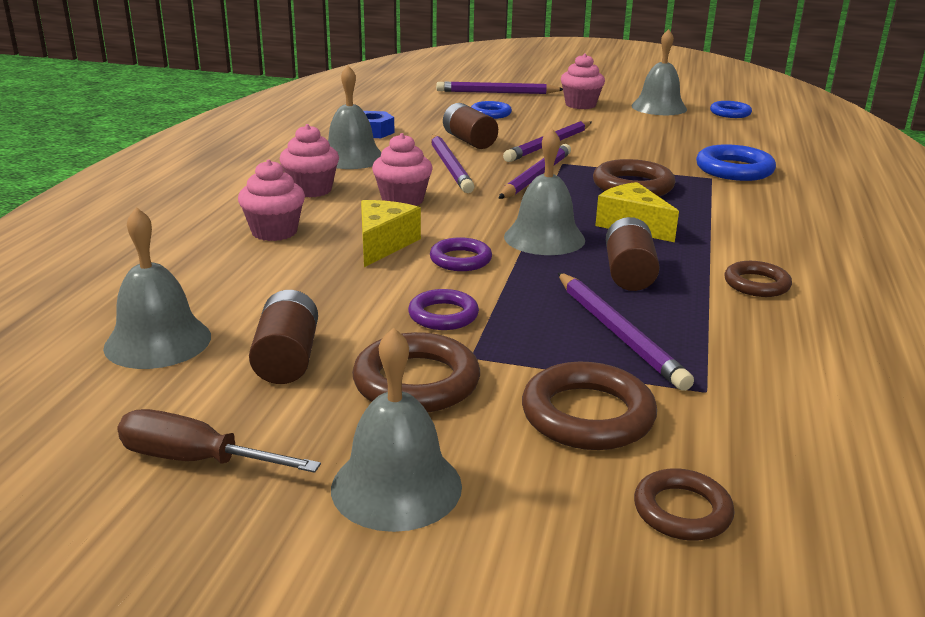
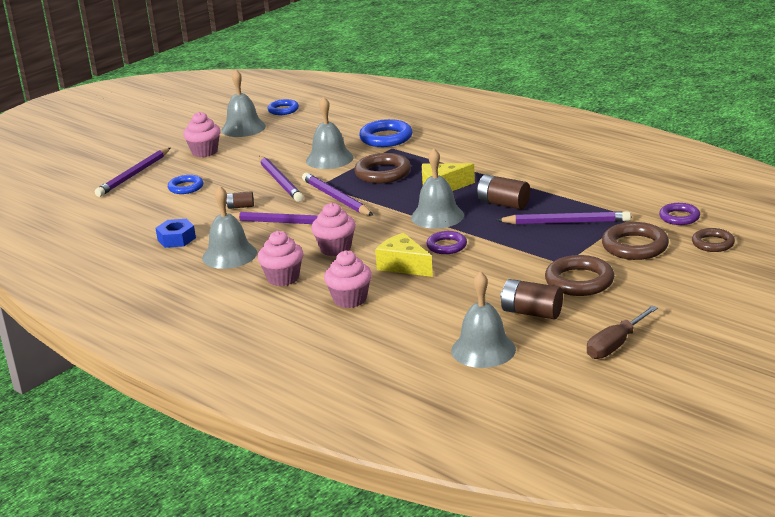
camera: 60 degrees left, 0 degrees up
(396, 486) = (664, 299): grey bell -> grey bell (329, 159)
(443, 315) = (513, 263): purple ring -> purple ring (679, 217)
(469, 141) = (240, 207): brown battery -> brown battery, size x0.57
(756, 284) = (541, 176): brown ring -> none

